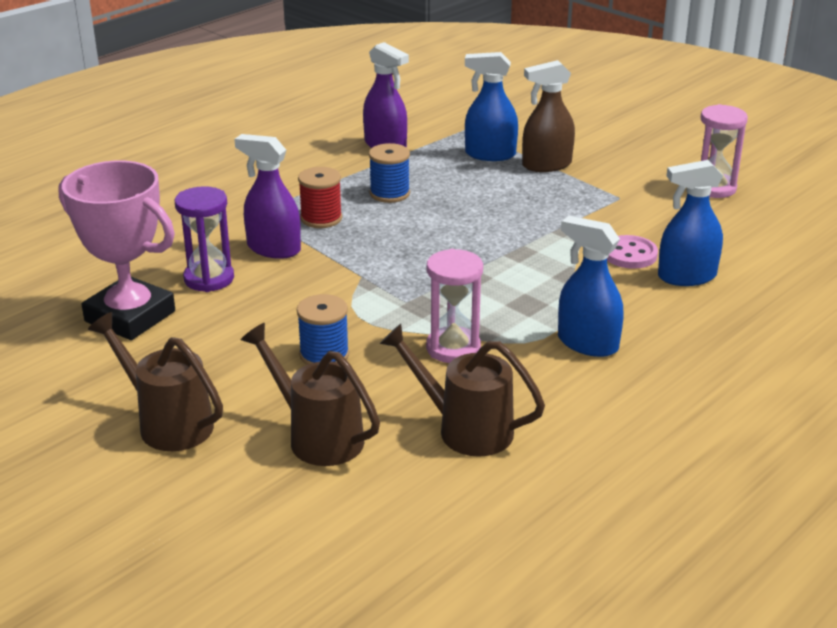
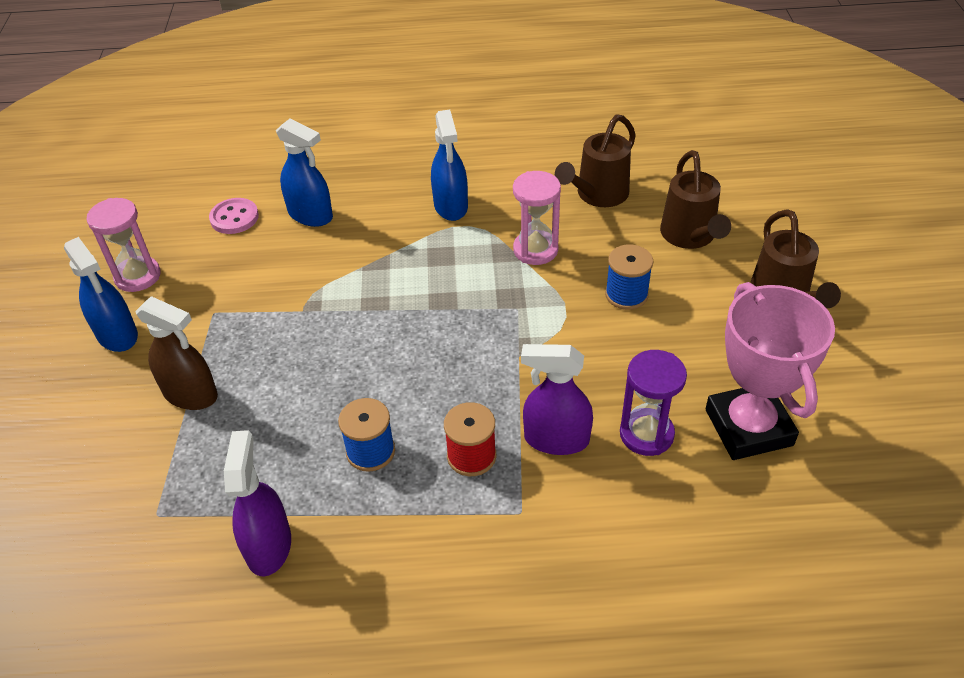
camera: 135 degrees left, 15 degrees up
(273, 249) = (556, 439): purple spray bottle -> purple spray bottle turned 120 degrees clockwise
(465, 429) = (597, 195): brown watering can -> brown watering can turned 60 degrees clockwise
(490, 154) = (206, 448): blue spray bottle -> blue spray bottle (117, 335)
(629, 254) = (309, 254): pink button -> pink button (234, 218)

